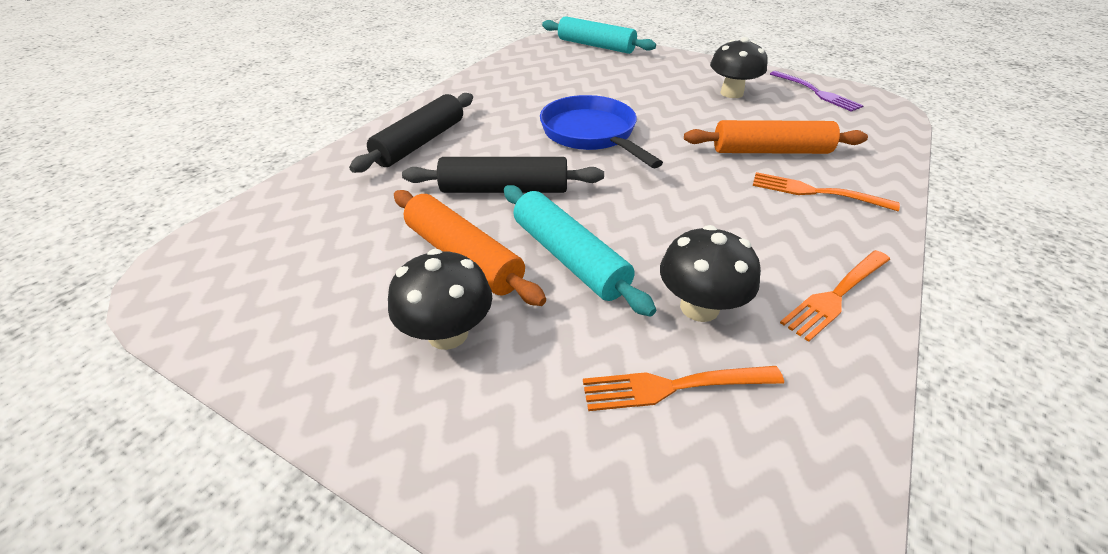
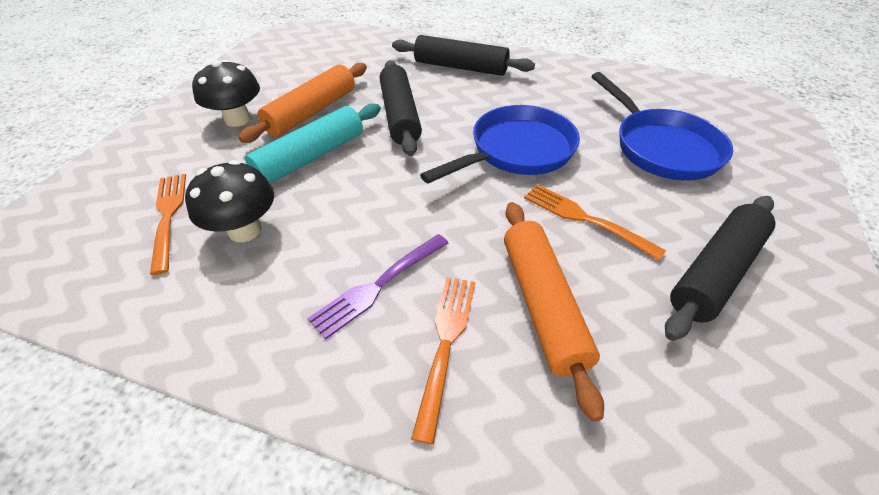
camera: 80 degrees right, 5 degrees up
(596, 46) = (773, 133): turquoise rolling pin -> none
(602, 80) = (661, 147): none -> blue pan
(731, 93) = (716, 272): black mushroom -> black rolling pin
(815, 92) = (818, 401): purple fork -> purple fork (379, 285)
(836, 294) = (249, 332): orange fork -> orange fork (586, 219)

